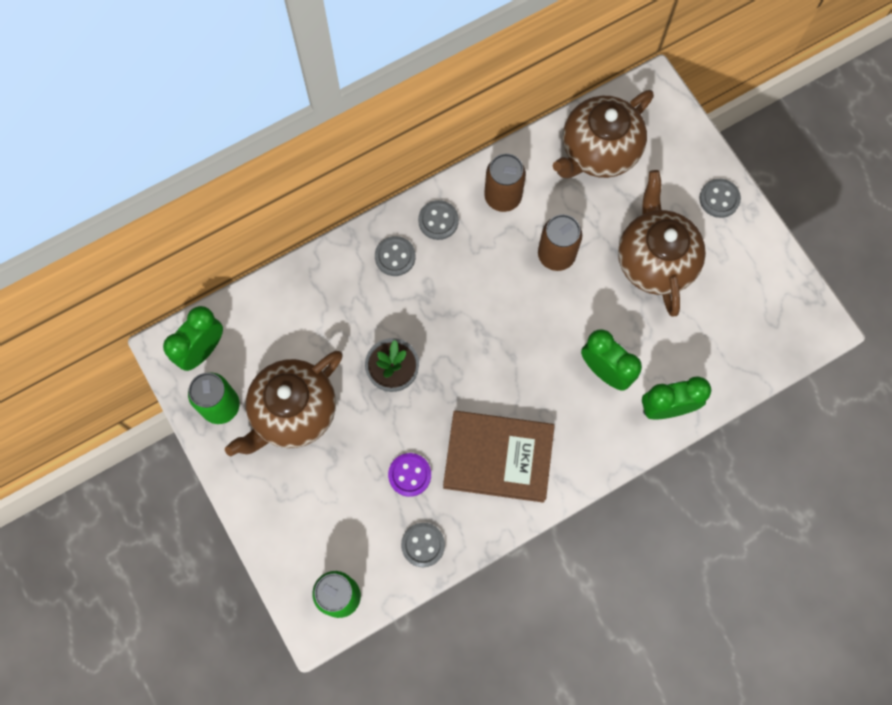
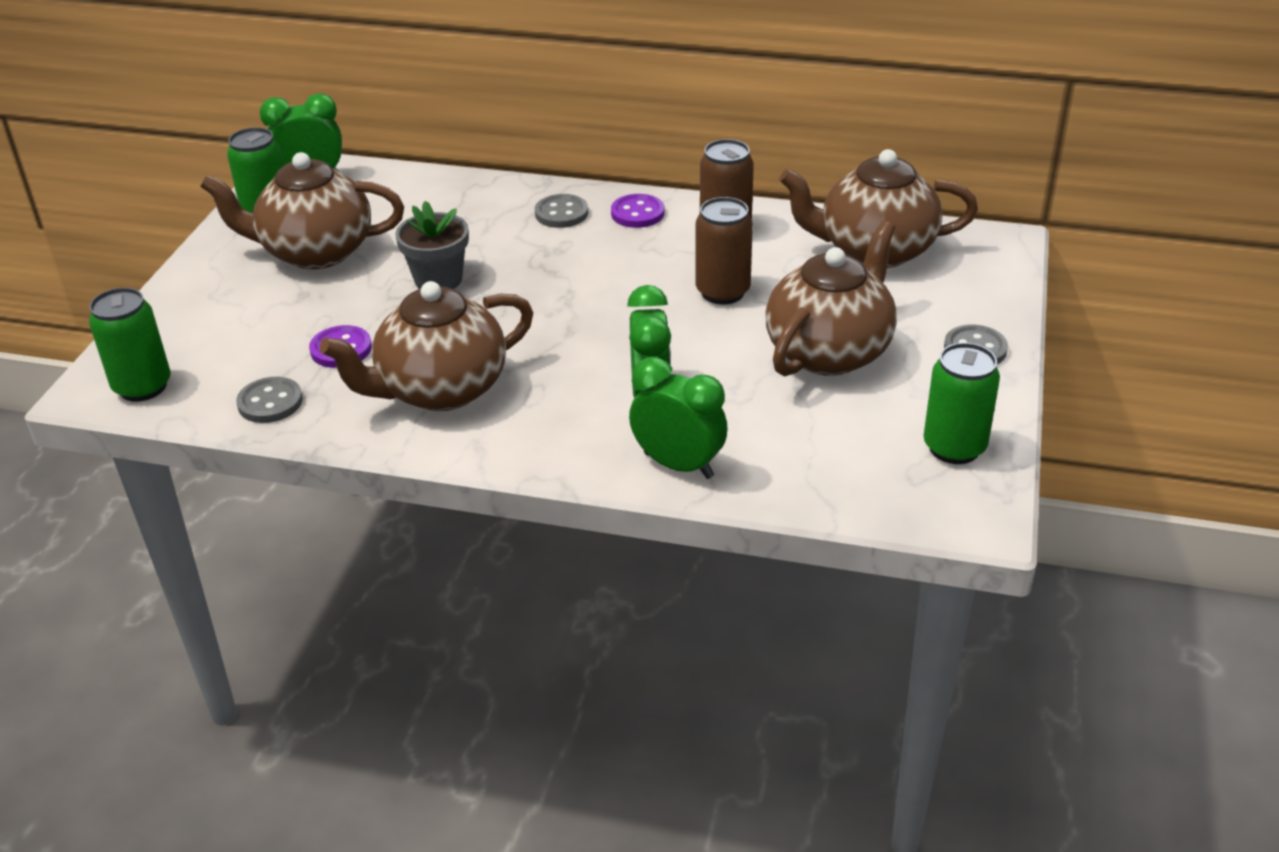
camera: 45 degrees right, 35 degrees down
(438, 221) = (637, 213): grey button -> purple button
(498, 458) = (440, 390): brown book -> brown teapot
(772, 285) = (954, 448): none -> green can

